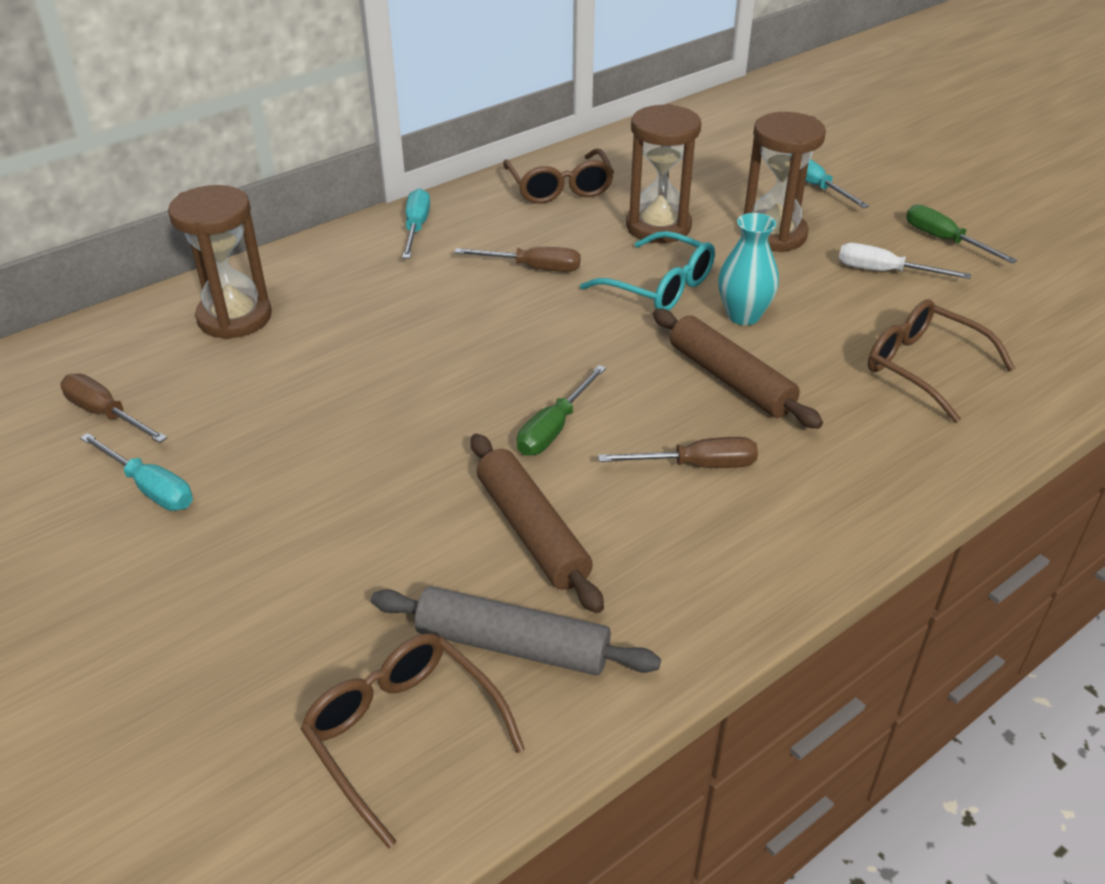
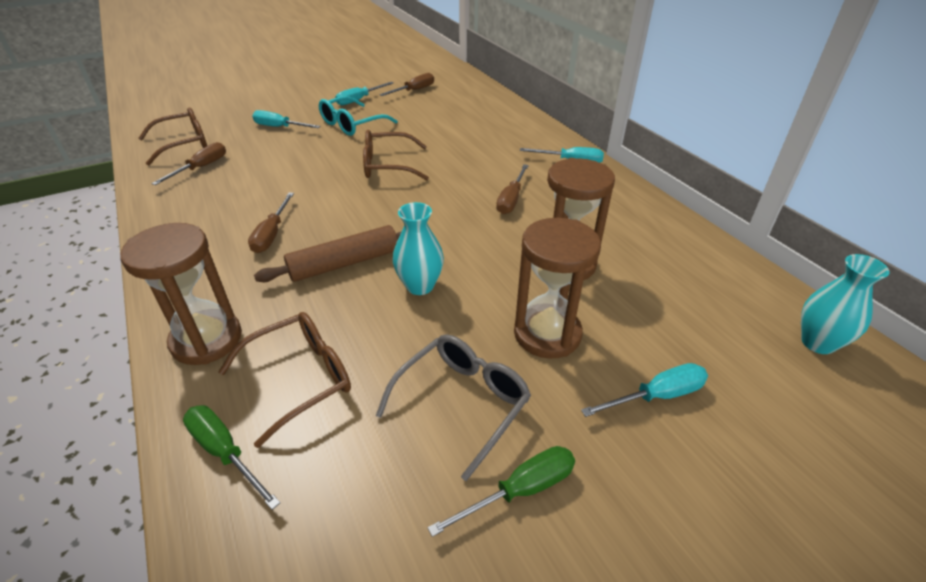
camera: 100 degrees right, 0 degrees up
(235, 317) = (480, 112): brown hourglass -> brown hourglass (206, 340)
(302, 581) = (280, 127): none -> turquoise screwdriver
(512, 645) = (201, 168): grey rolling pin -> brown screwdriver
(532, 531) = (264, 178): brown rolling pin -> none
(554, 428) = (337, 191): green screwdriver -> green screwdriver (225, 452)
(560, 188) = (633, 222): brown glasses -> brown glasses (387, 165)
(660, 287) = (473, 250): turquoise glasses -> turquoise glasses (352, 124)
(711, 120) = (817, 343): none -> turquoise vase
(884, 272) = (462, 402): white screwdriver -> grey glasses

